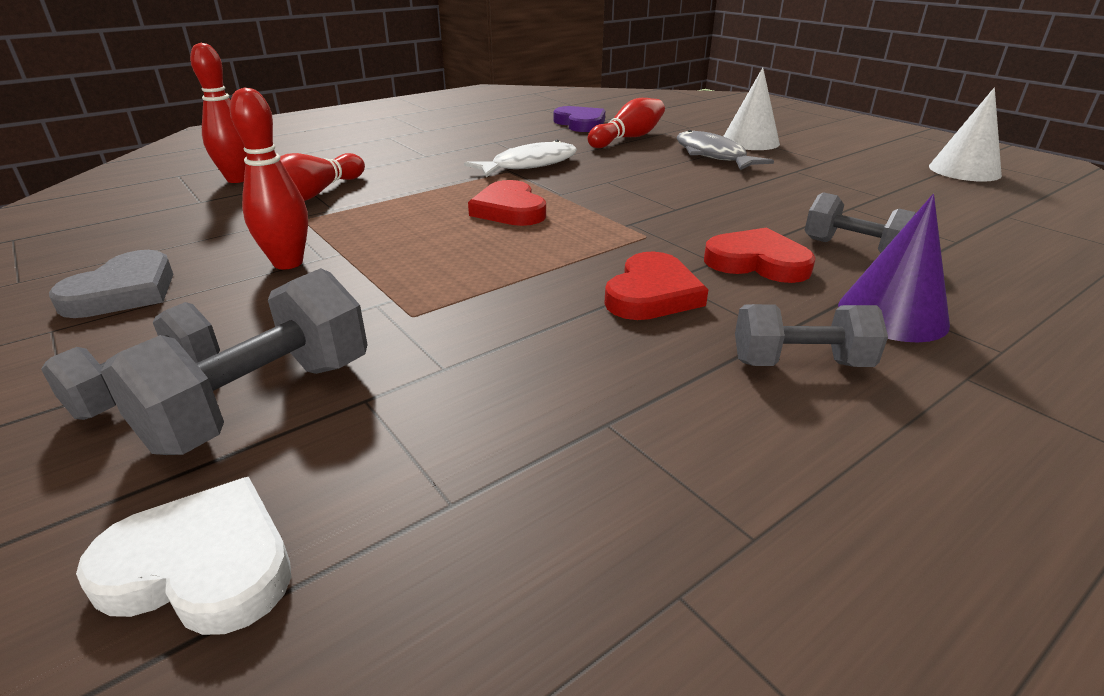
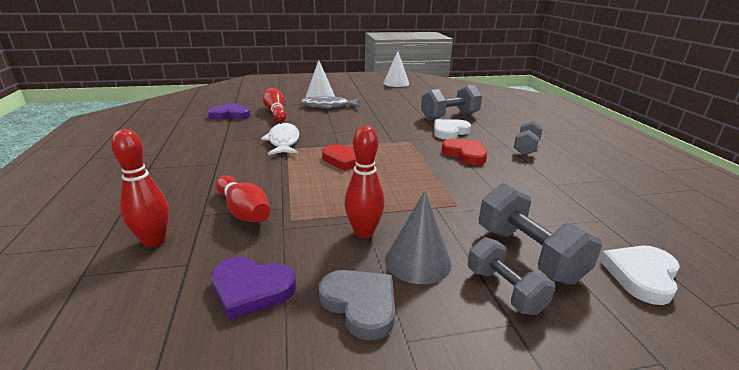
camera: 65 degrees left, 5 degrees down
(155, 235) = (251, 289): none -> purple heart
(222, 310) = (418, 261): none -> grey cone
(757, 262) = (449, 132): red heart -> white heart
(854, 249) = (449, 117): grey dumbbell -> grey dumbbell, size x1.53
(892, 314) = (500, 127): purple cone -> none

